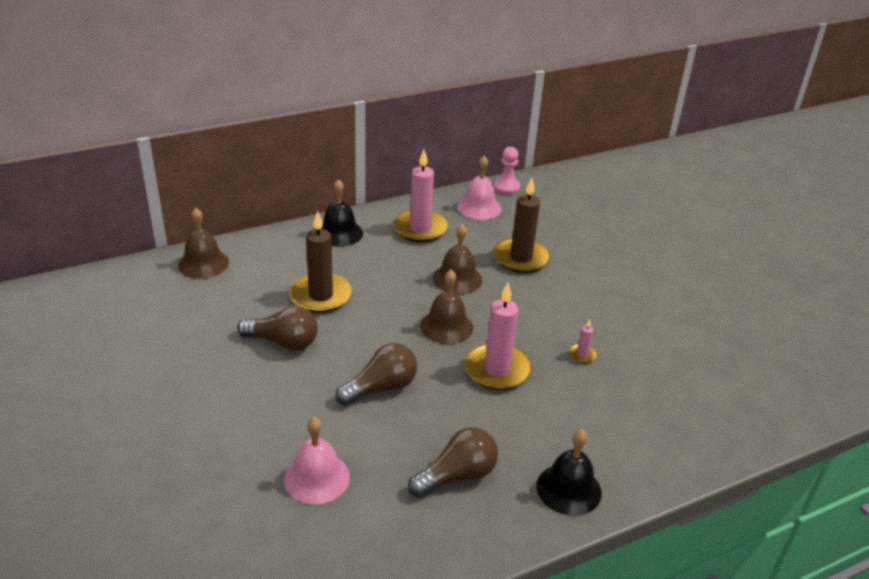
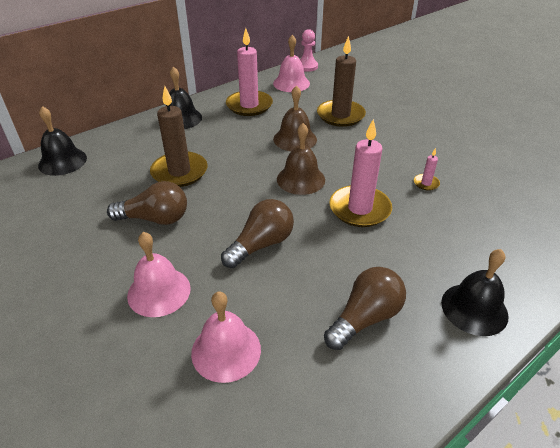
camera: 10 degrees left, 5 degrees up
(203, 263) = (62, 161): brown bell -> black bell
(269, 414) = (159, 291): none -> pink bell

